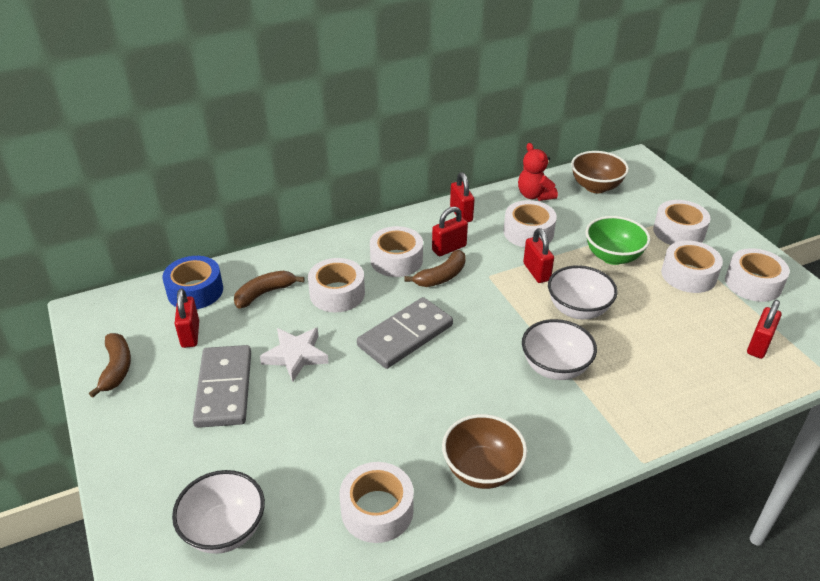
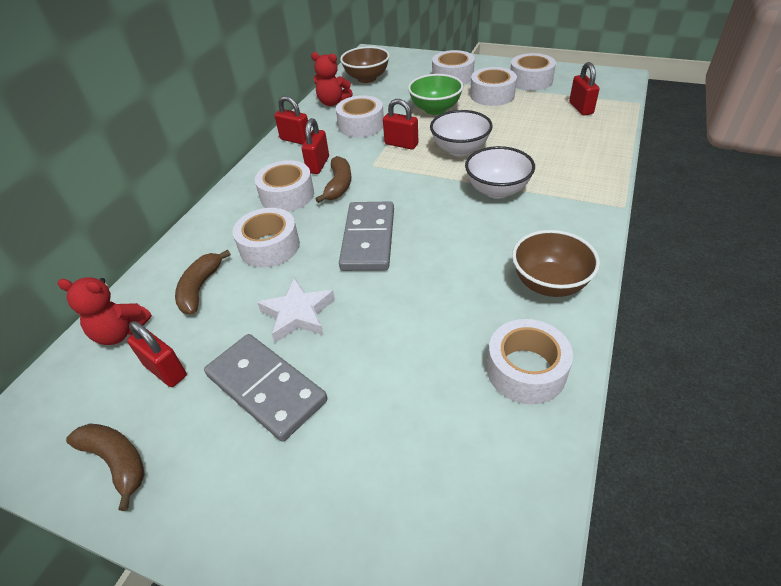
camera: 40 degrees left, 5 degrees up
(195, 291) = (120, 332): blue tape -> red teddy bear
(225, 530) = (434, 500): white bowl -> none

